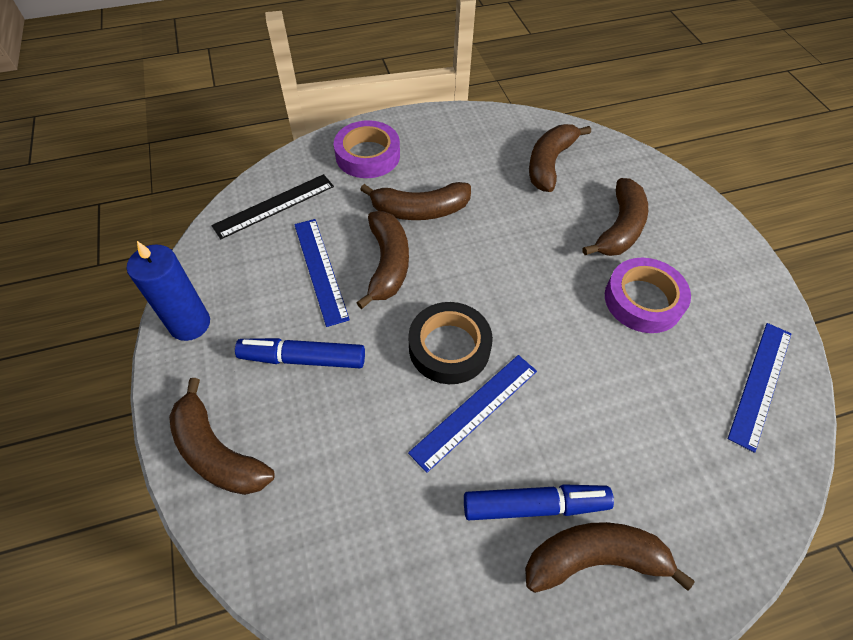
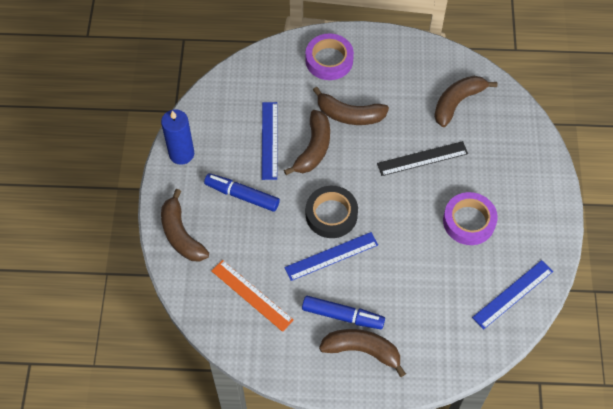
camera: 20 degrees right, 5 degrees up
(274, 206) = (253, 84): black ruler -> black ruler (422, 158)
(370, 521) = (252, 295): none -> orange ruler
(619, 228) = (481, 167): brown banana -> none

